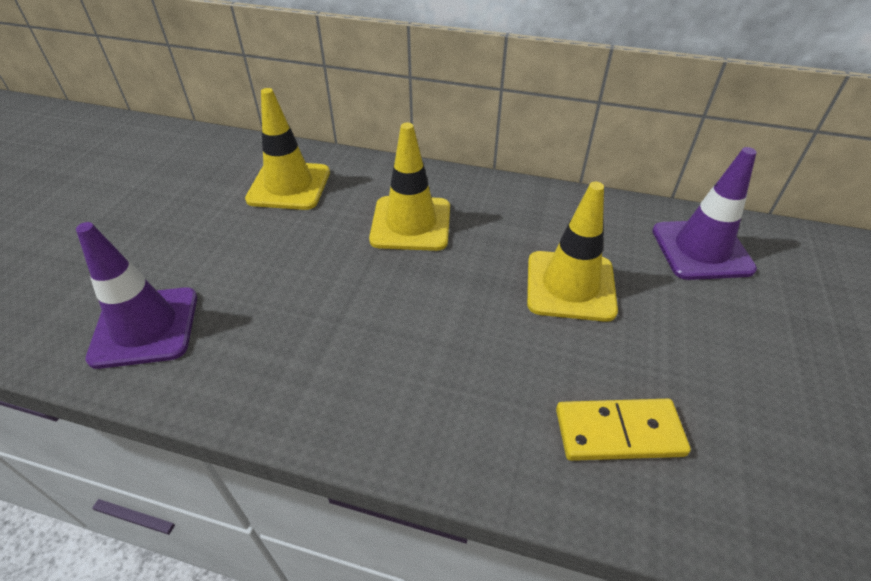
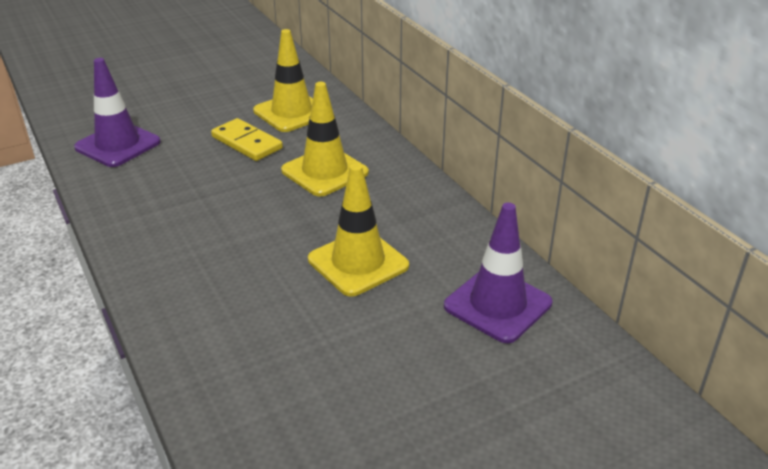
camera: 45 degrees right, 10 degrees down
(619, 432) = (243, 343): yellow domino -> yellow domino (246, 143)

